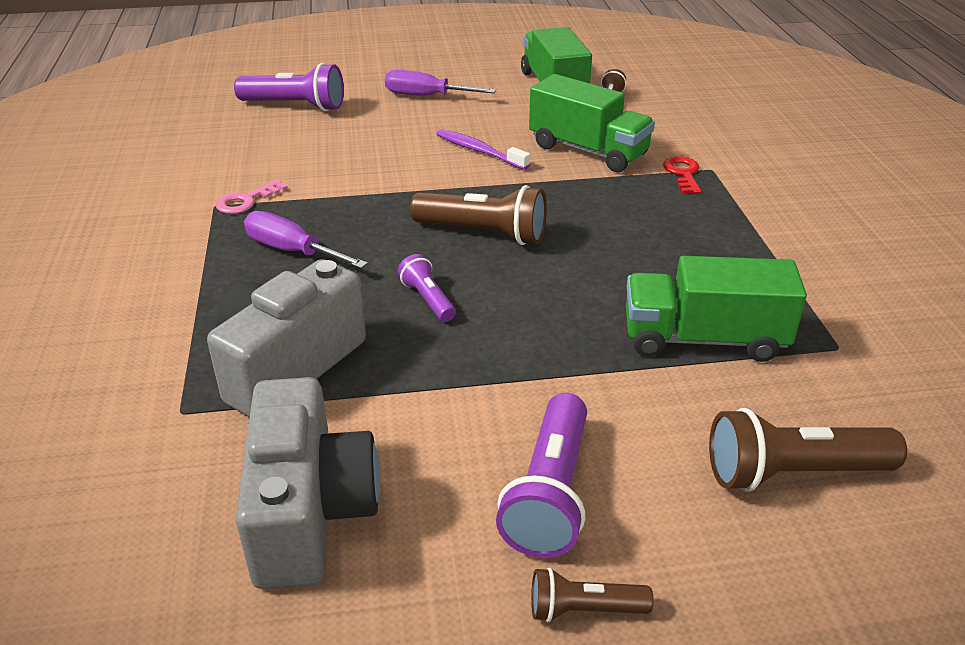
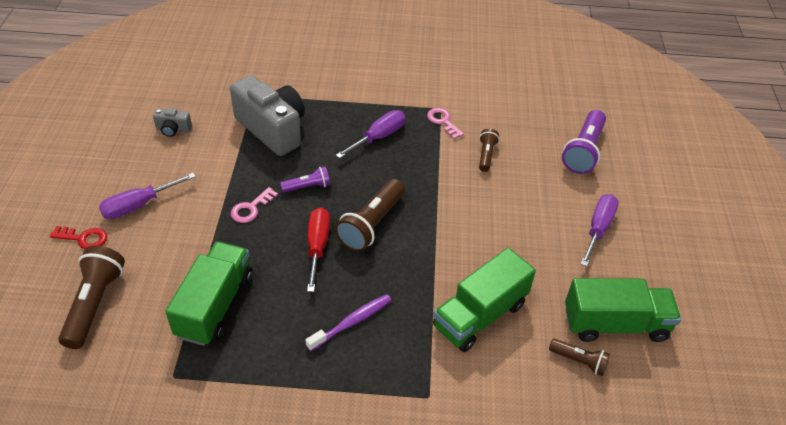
camera: 100 degrees right, 10 degrees up
(310, 512) = (173, 130): grey camera -> grey camera, size x0.43
(479, 151) = (491, 244): purple toothbrush -> purple toothbrush (352, 322)
(499, 348) = (251, 208): none -> pink key
(545, 270) = (317, 246): none -> red screwdriver
(550, 493) = (138, 205): purple flashlight -> purple screwdriver
(584, 609) = (74, 201): brown flashlight -> brown flashlight (486, 155)
(683, 173) = (426, 372): red key -> red key (84, 238)

